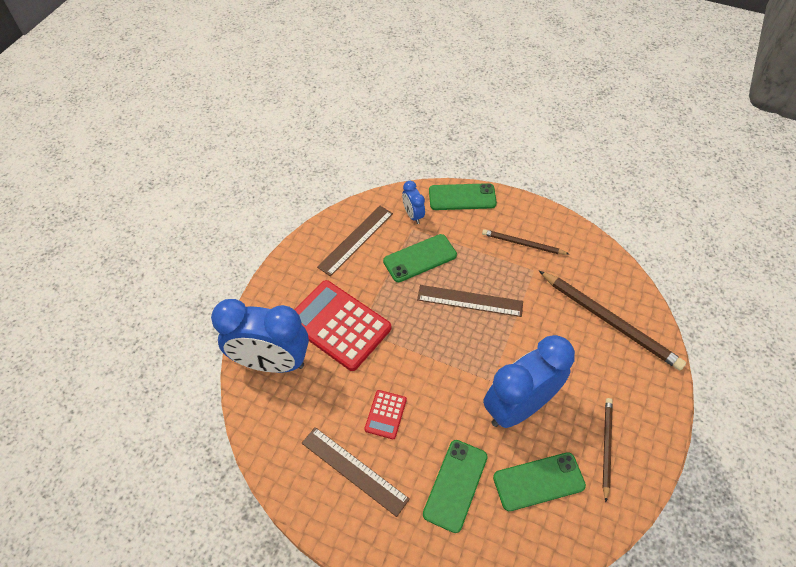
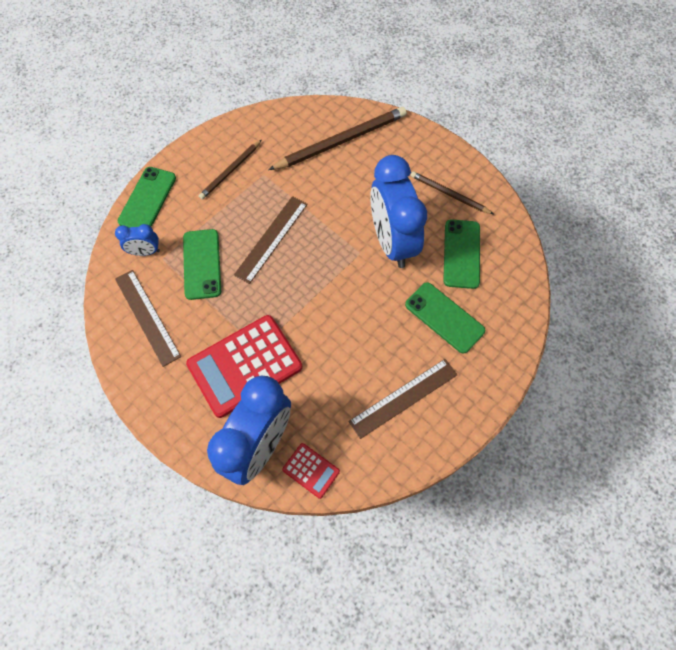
camera: 70 degrees left, 10 degrees up
(385, 414) = (359, 352): red calculator -> red calculator (311, 470)

